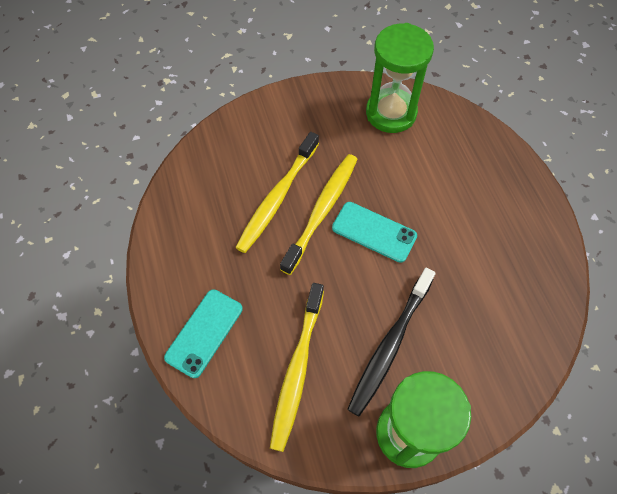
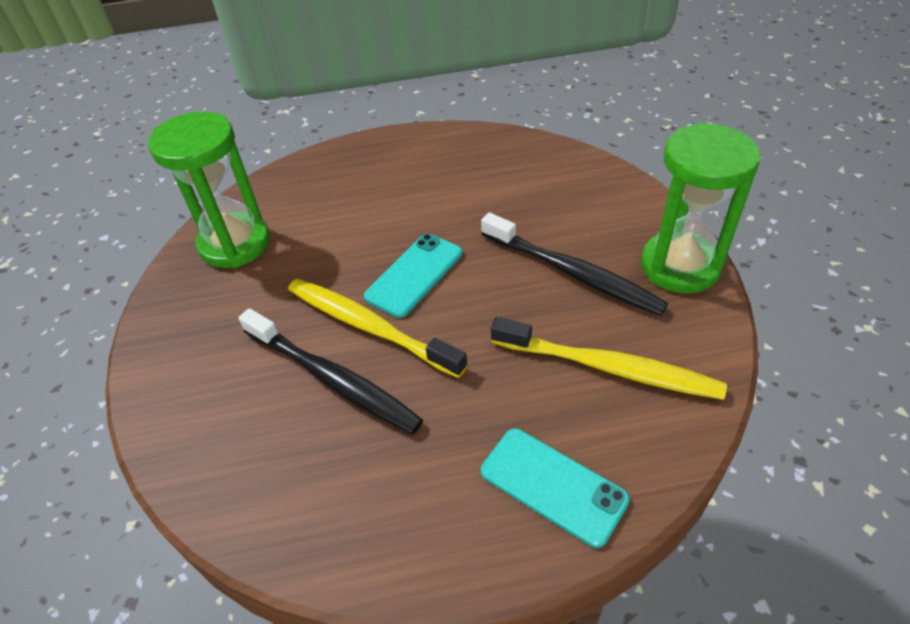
camera: 80 degrees left, 15 degrees down
(277, 197) = (332, 378): yellow toothbrush -> black toothbrush

